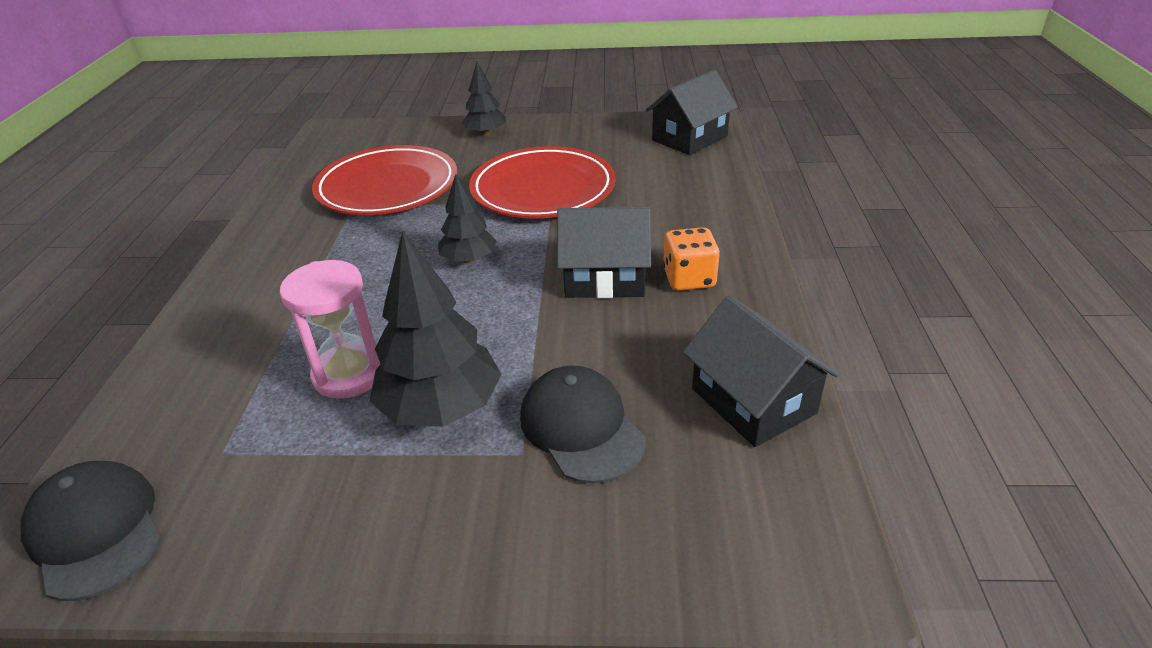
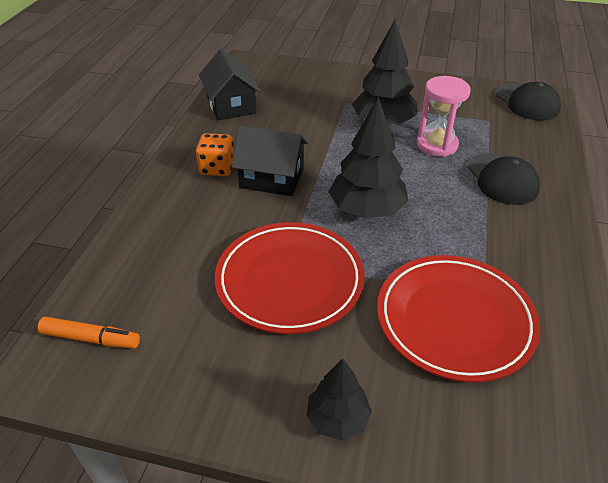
camera: 170 degrees left, 5 degrees up
(469, 259) = (367, 210): black tree -> black tree, size x1.69
(581, 428) = (316, 107): black cap -> black cap (502, 179)
(689, 138) = (90, 338): black house -> orange marker

